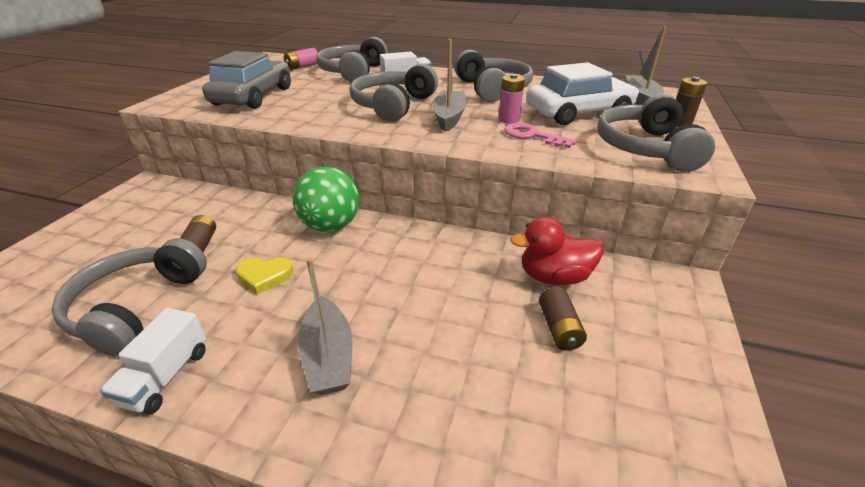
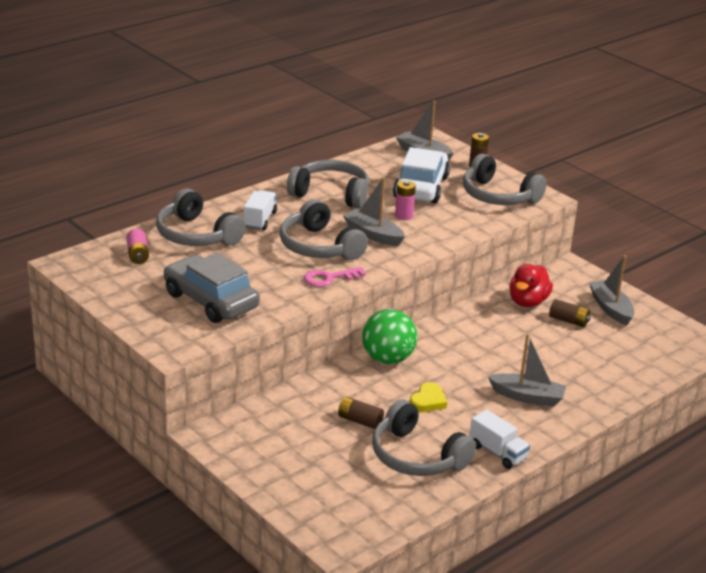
camera: 60 degrees left, 5 degrees down
(532, 136) = (440, 220): pink key -> pink key (329, 278)
(649, 362) = (610, 308): none -> grey boat

